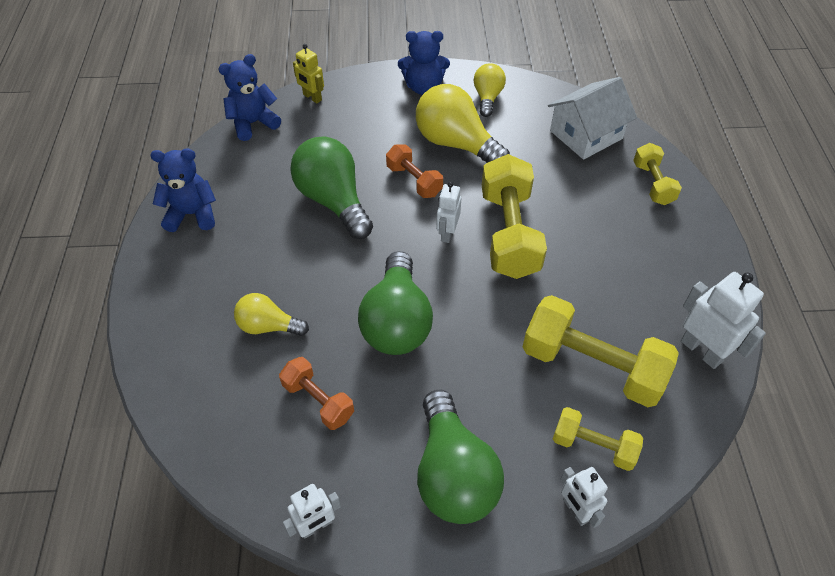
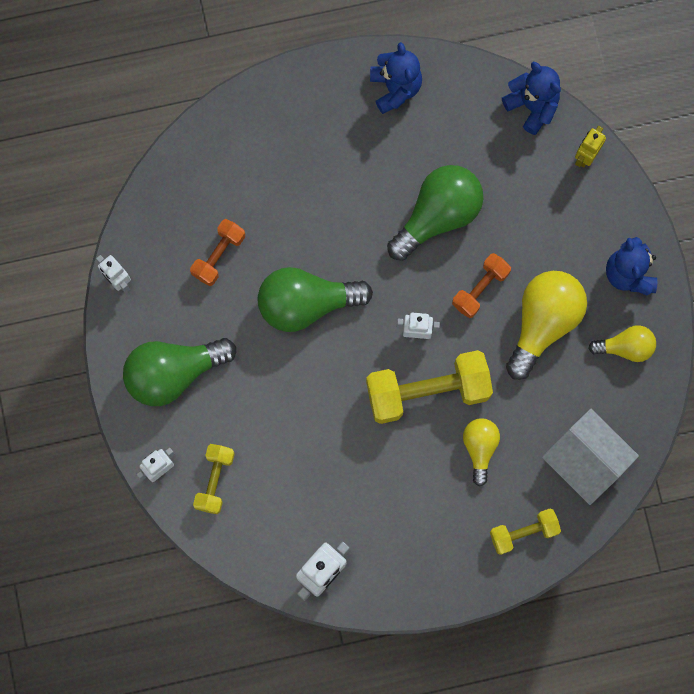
camera: 80 degrees right, 25 degrees up
(268, 326) = (282, 195): yellow light bulb -> yellow light bulb (480, 448)
(592, 366) = (290, 477): yellow dumbbell -> none

